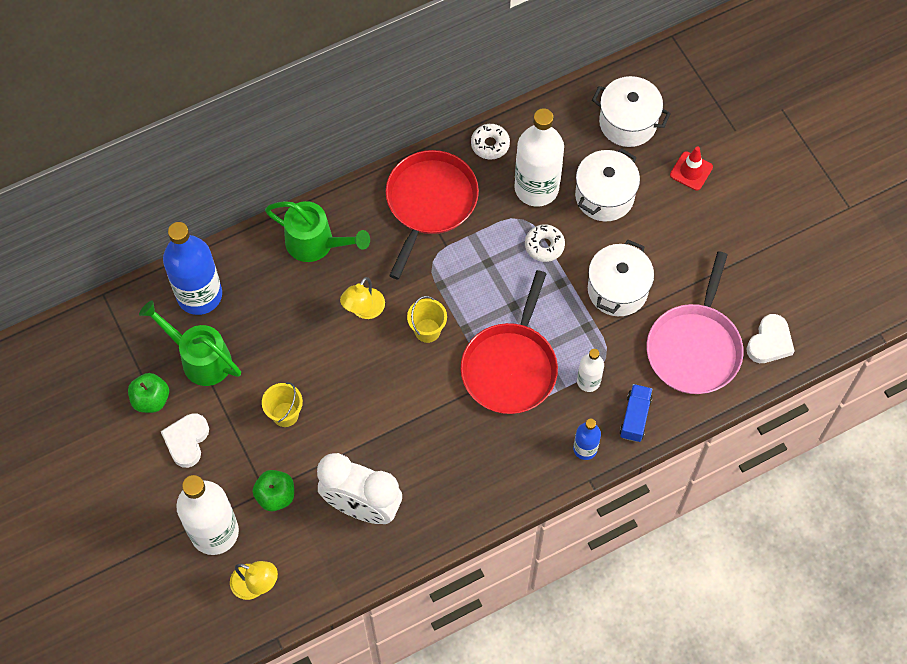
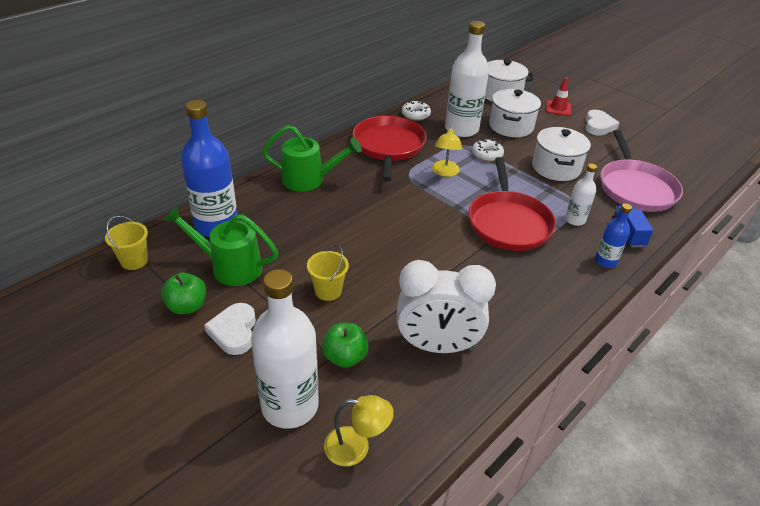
camera: 20 degrees left, 25 degrees down
(364, 310) = (367, 210): yellow lamp -> yellow lamp (445, 172)
(427, 330) = (427, 213): yellow bucket -> yellow bucket (134, 261)
(770, 342) = (683, 176): white heart -> white heart (598, 126)

